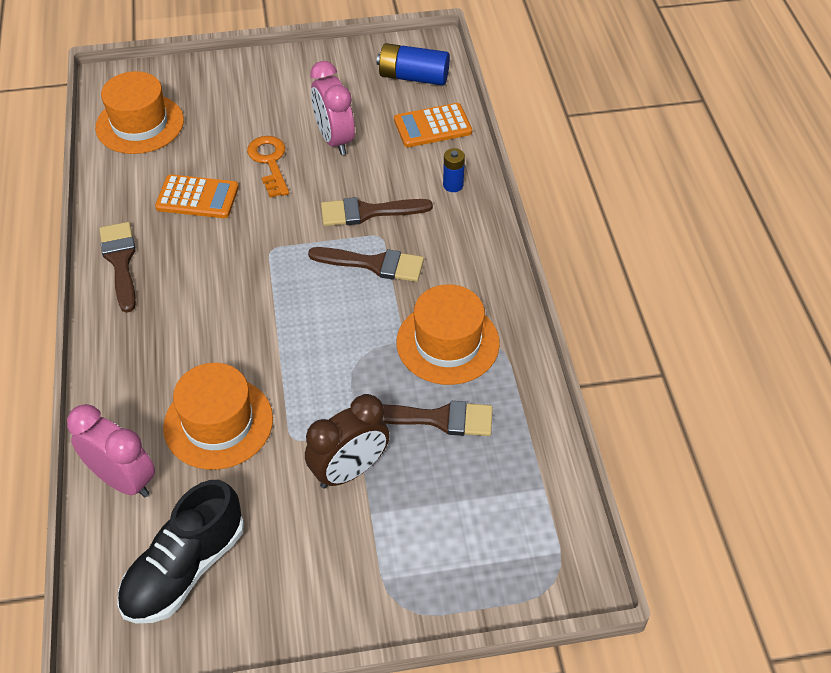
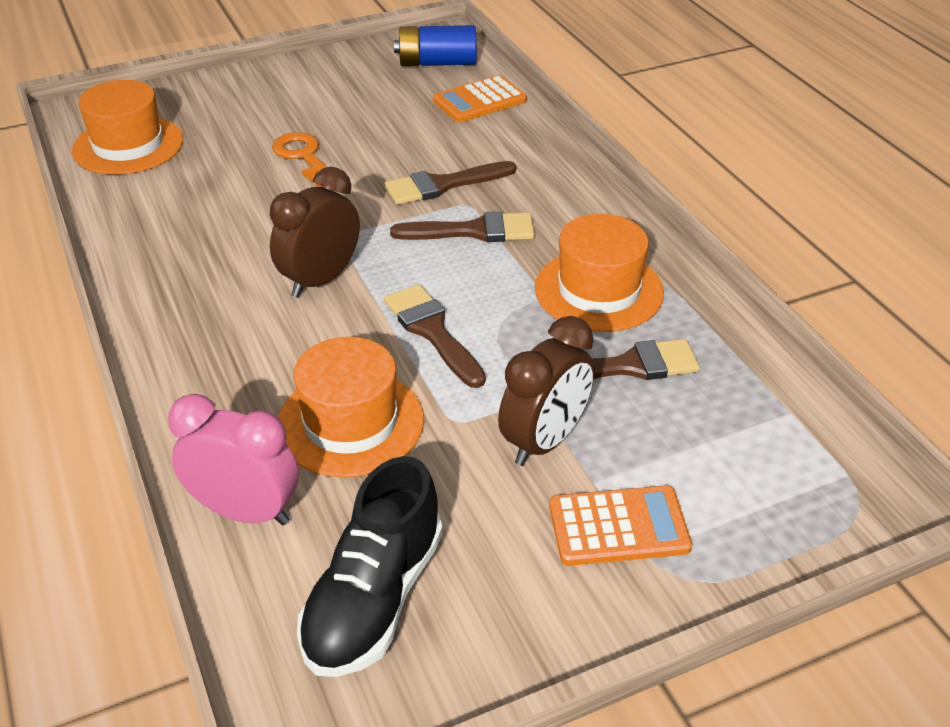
camera: 15 degrees left, 10 degrees down
(120, 262) = (153, 279): brown brush -> brown brush (432, 332)
(197, 198) = (228, 202): orange calculator -> orange calculator (618, 527)
(241, 288) = (320, 280): none -> brown clock
(334, 139) = (372, 127): pink clock -> none
(453, 185) = (529, 147): blue battery -> none

